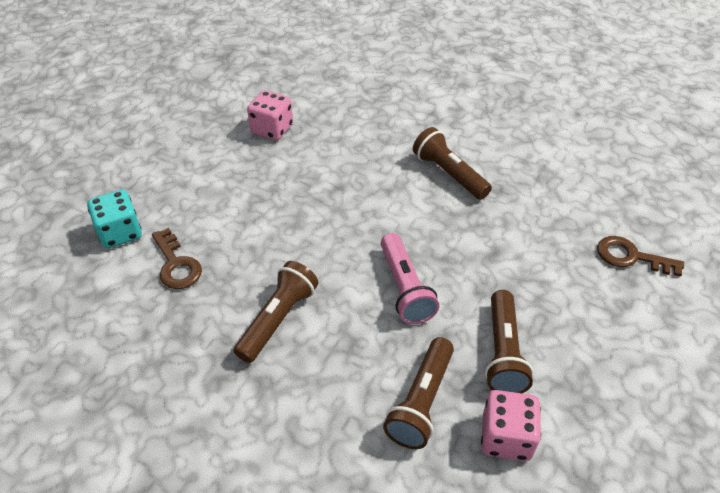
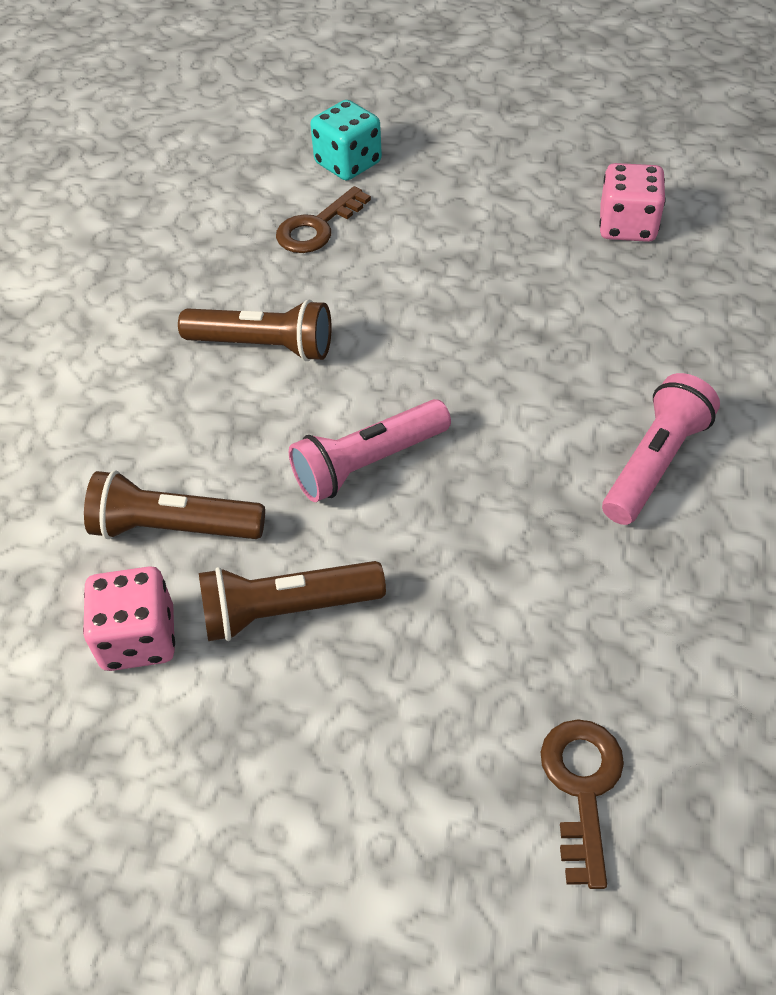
camera: 75 degrees right, 5 degrees up
(449, 174) = (654, 463): brown flashlight -> pink flashlight

